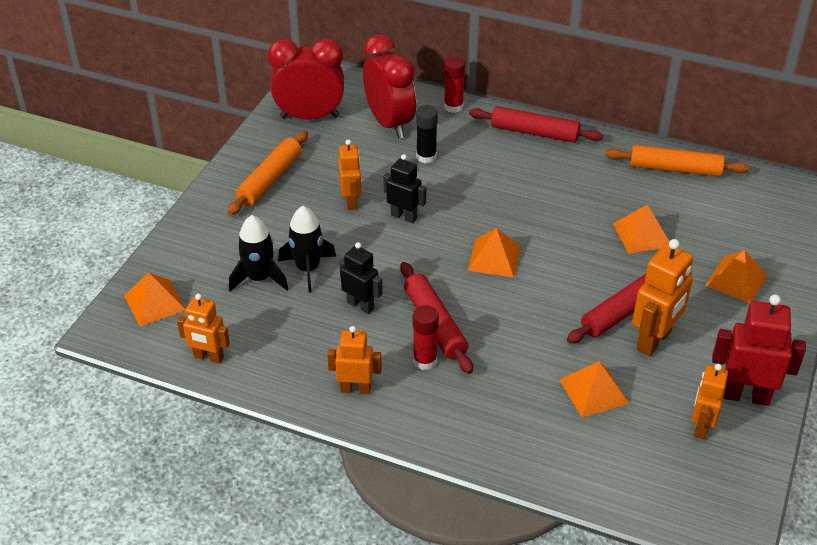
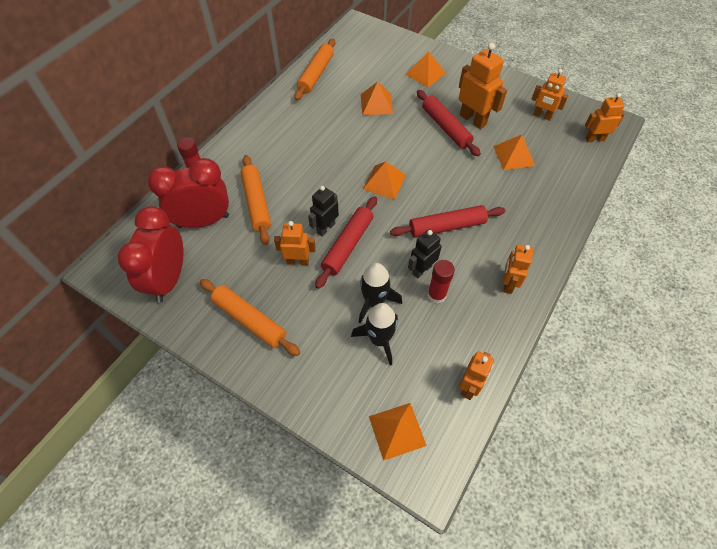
camera: 80 degrees left, 15 degrees up
(425, 361) = (482, 238): red glue stick -> red glue stick (436, 295)
(426, 157) = (257, 203): black glue stick -> orange rolling pin
(534, 133) = (251, 134): red rolling pin -> red rolling pin (347, 245)
(674, 498) = (594, 139): none -> orange robot
(745, 395) = (518, 93): red robot -> none

